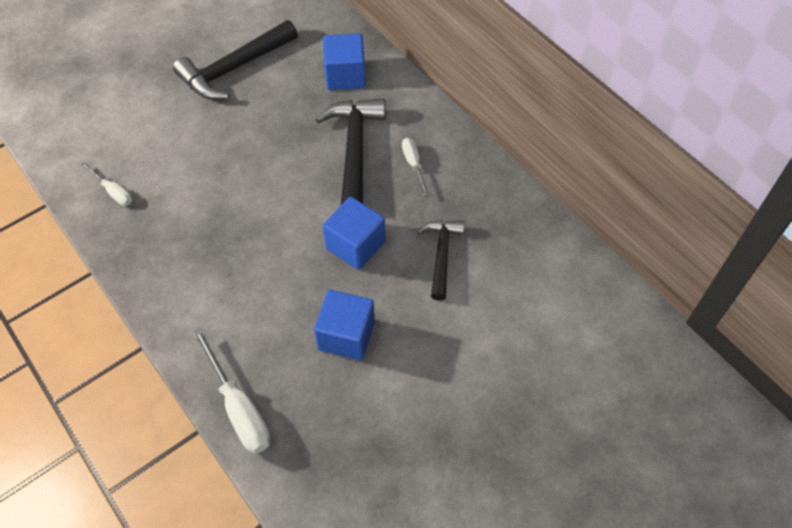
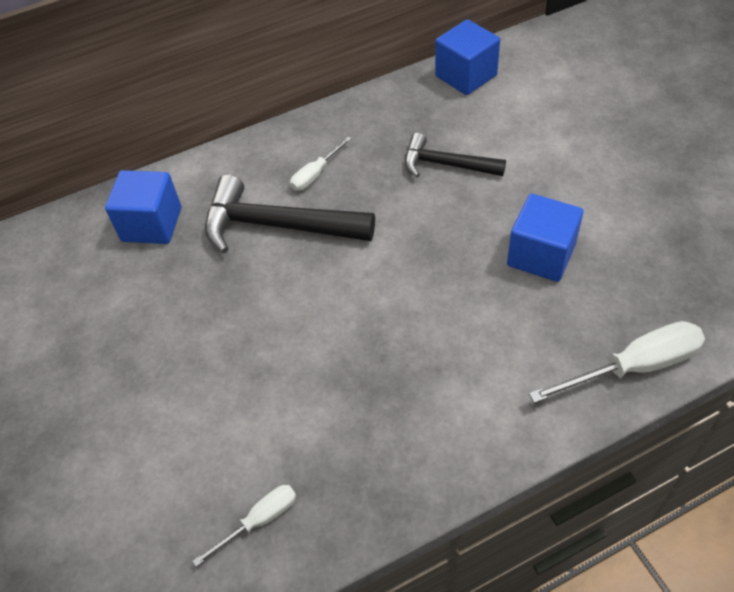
camera: 75 degrees left, 5 degrees down
(234, 68) = (80, 348): black hammer -> none
(355, 245) = (418, 236): blue cube -> blue cube (466, 76)
(414, 164) = (316, 174): white screwdriver -> white screwdriver turned 45 degrees counterclockwise

